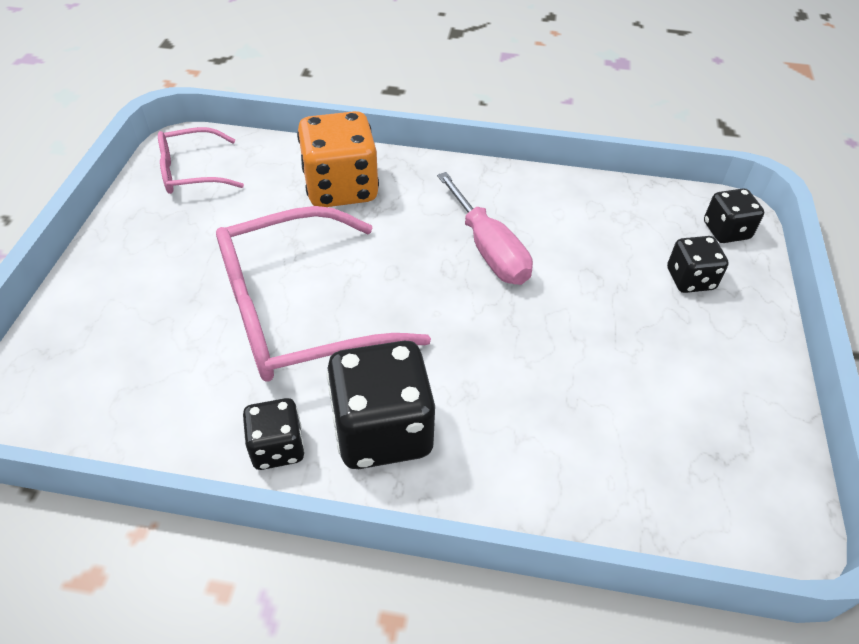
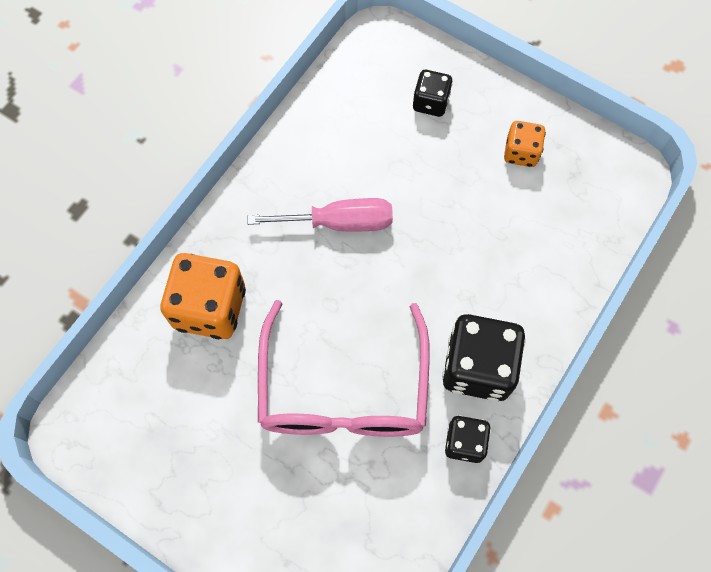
camera: 65 degrees left, 20 degrees up
(192, 172) = (119, 433): pink glasses -> none
(699, 386) = (521, 152): none -> orange dice
(726, 231) = (395, 50): black dice -> none

